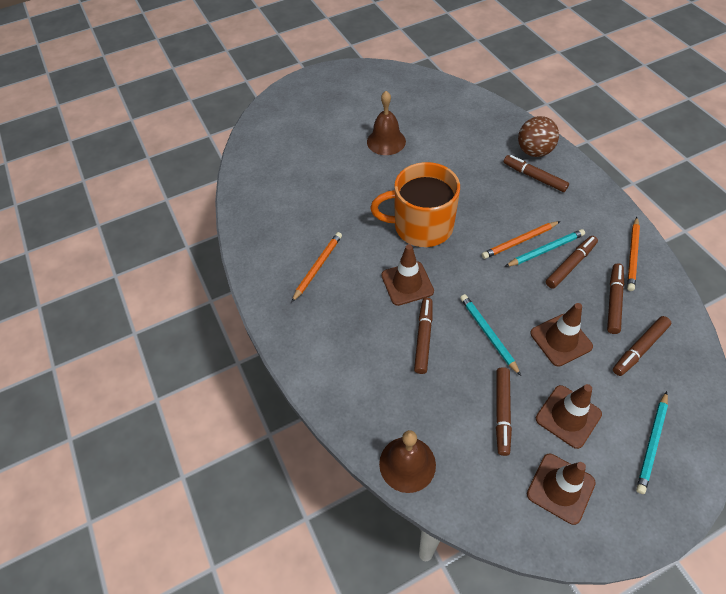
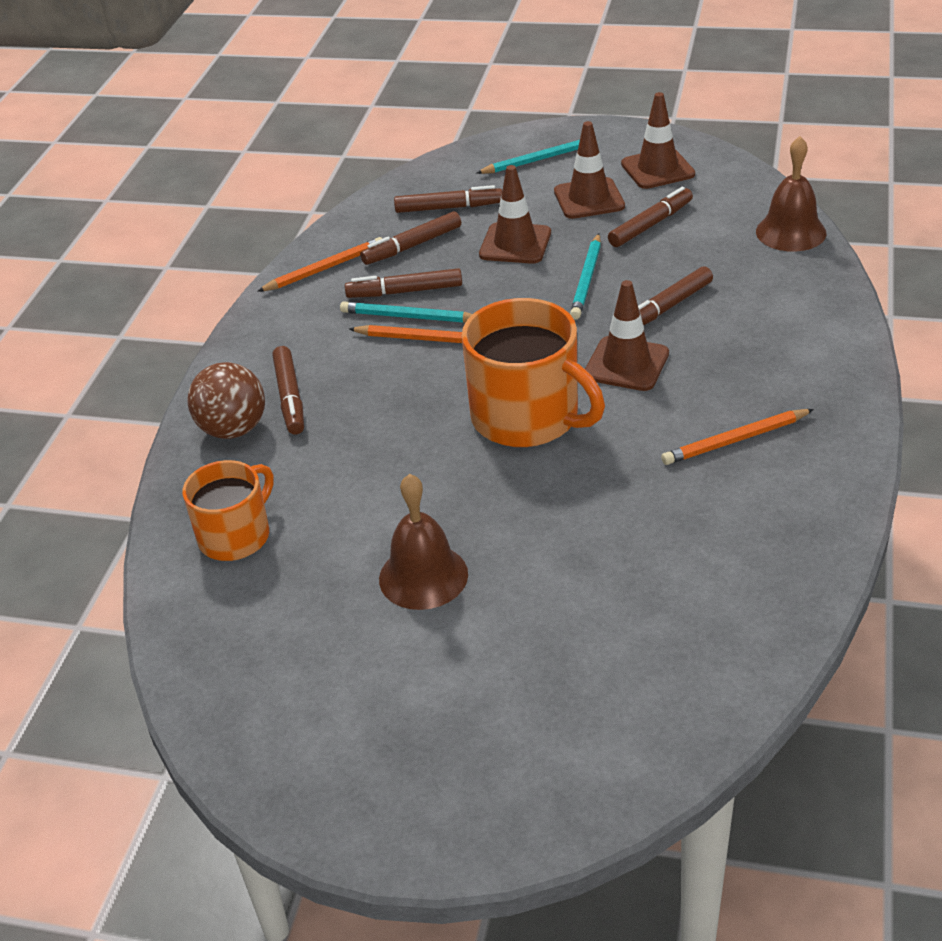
camera: 140 degrees left, 15 degrees down
(470, 118) = (236, 535): none -> orange mug

